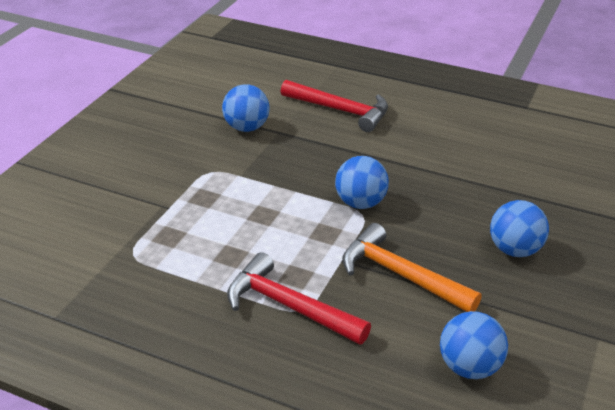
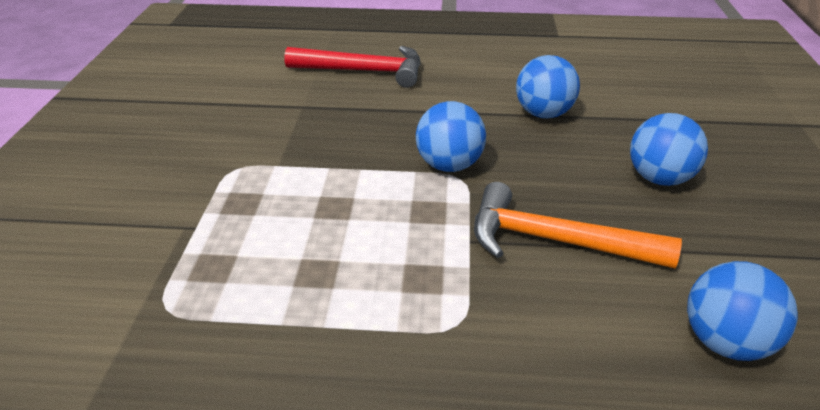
camera: 20 degrees left, 0 degrees up
(246, 128) = (259, 109): blue ball -> blue ball (543, 114)
(289, 306) = (437, 324): red hammer -> none

